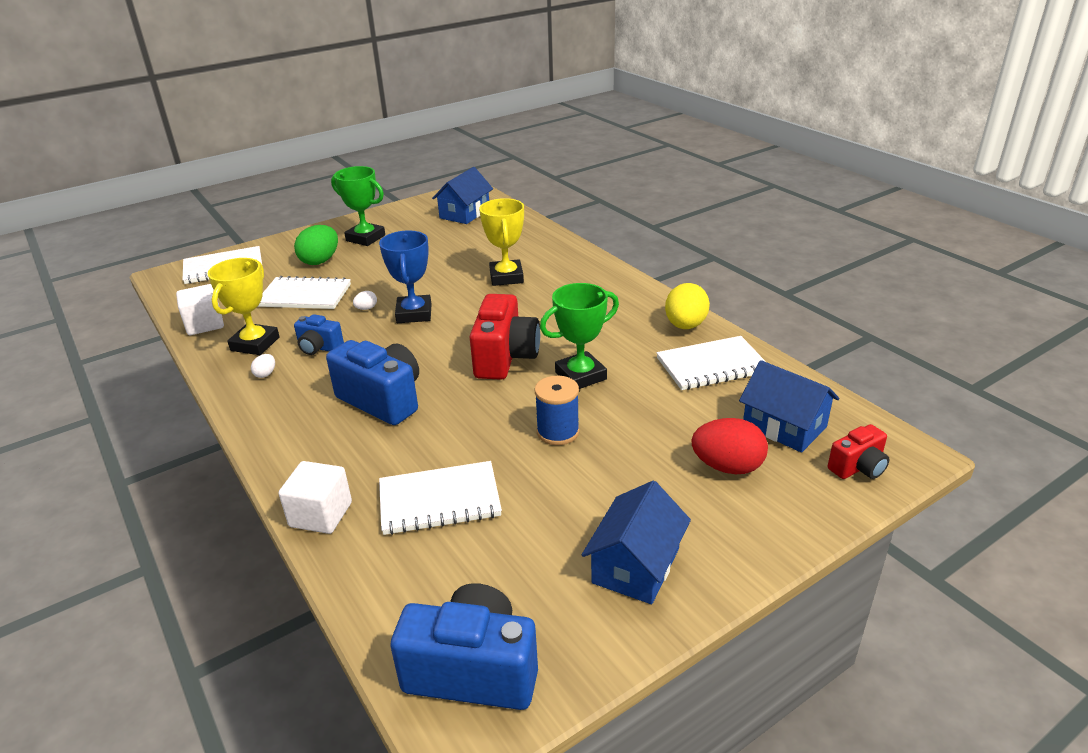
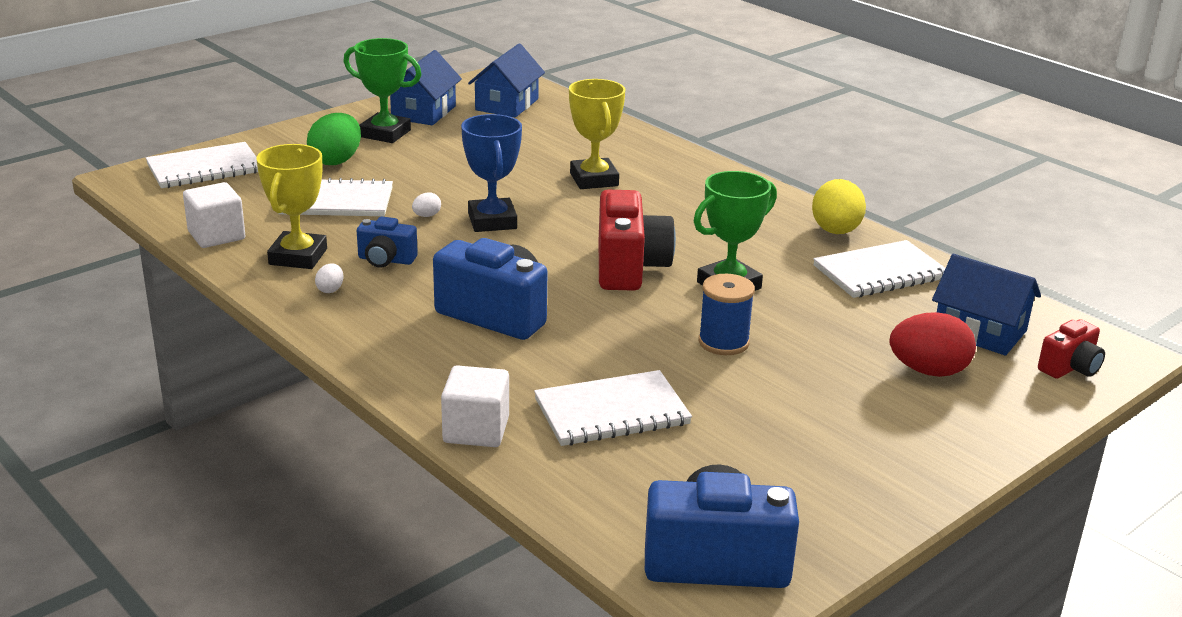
camera: 10 degrees left, 5 degrees down
(636, 565) = (857, 463): blue house -> blue house (424, 112)

